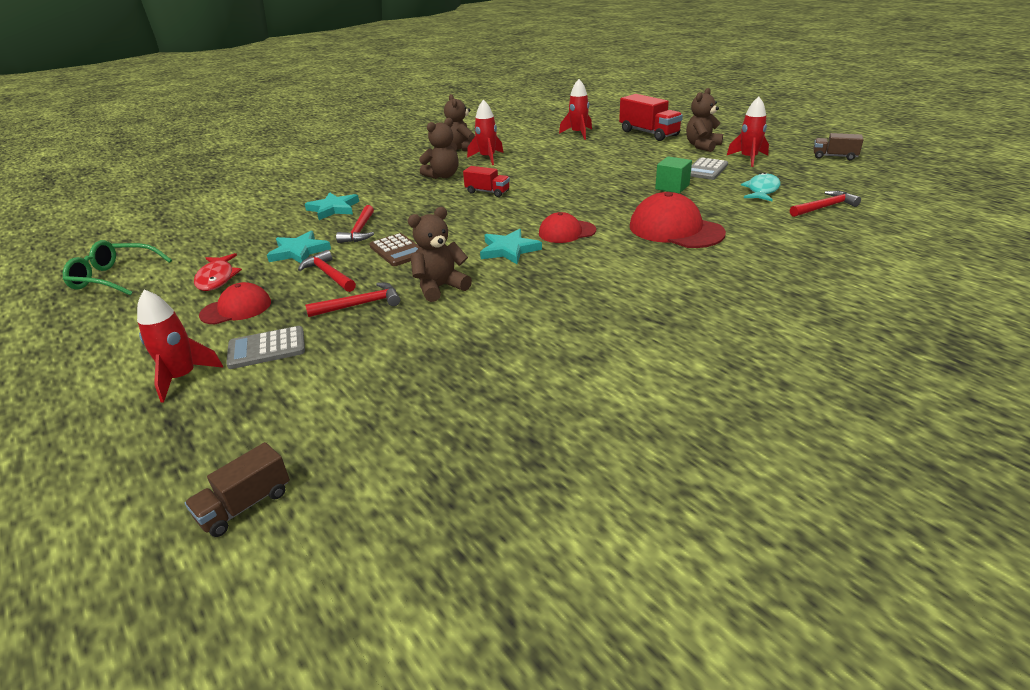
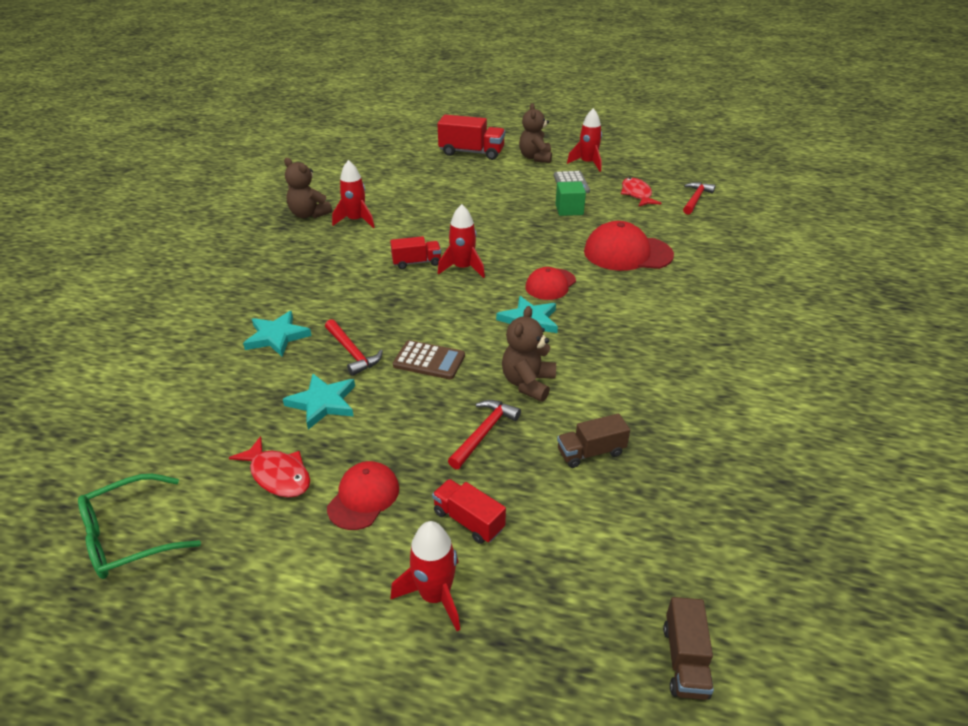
camera: 40 degrees left, 5 degrees up
(267, 348) = (468, 520): grey calculator -> red truck
(329, 274) = (400, 415): red hammer -> none
(443, 176) = (340, 256): brown teddy bear -> none
(578, 134) = (406, 167): red rocket -> red rocket (463, 268)
(762, 190) = (637, 194): turquoise fish -> red fish
(834, 157) = (643, 146): brown truck -> brown truck (591, 452)

